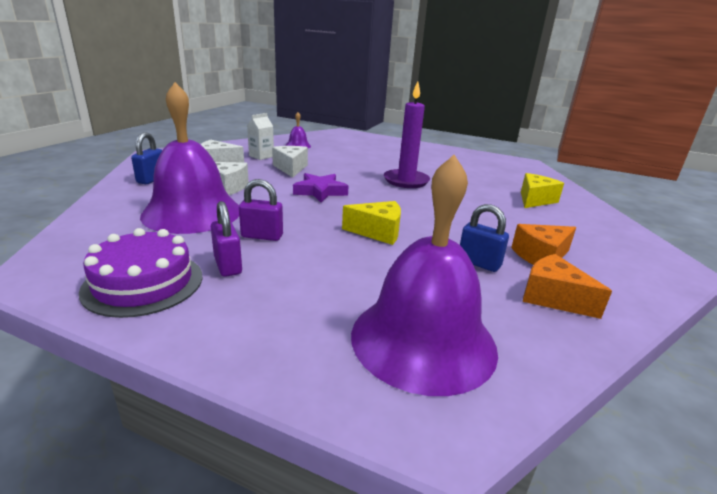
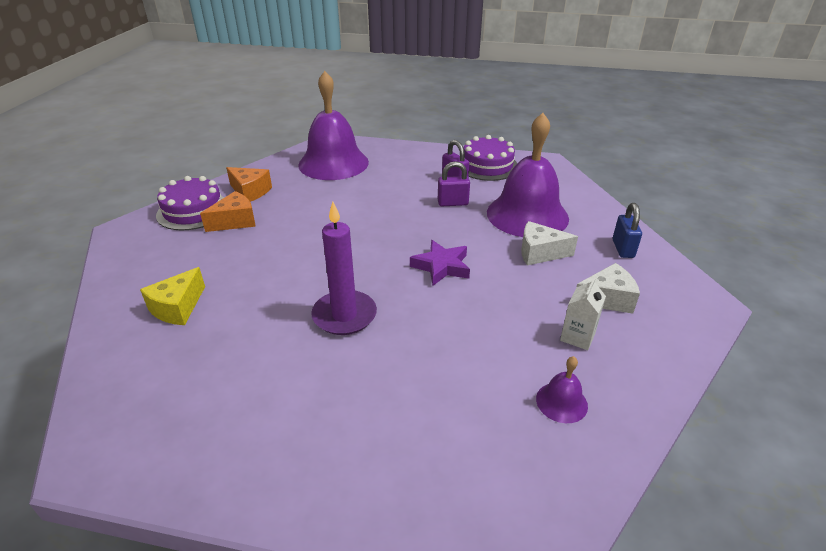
camera: 170 degrees right, 10 degrees up
(291, 168) = (508, 310): white cheese -> none
(378, 232) = (367, 222): yellow cheese -> none
(478, 263) = (289, 207): blue padlock -> none
(613, 279) = (193, 211): none -> purple cake

